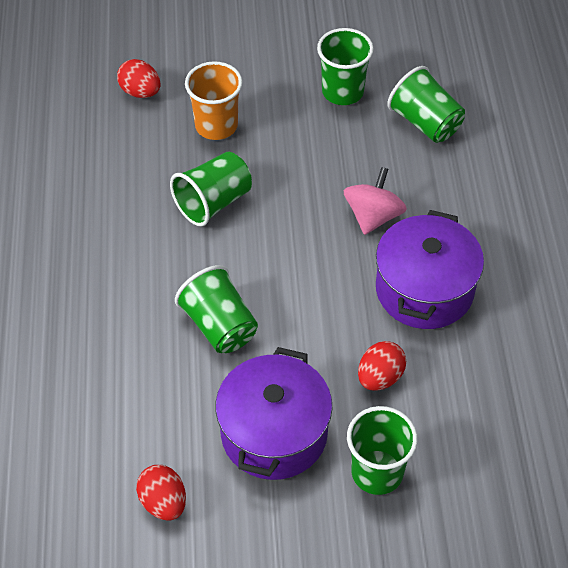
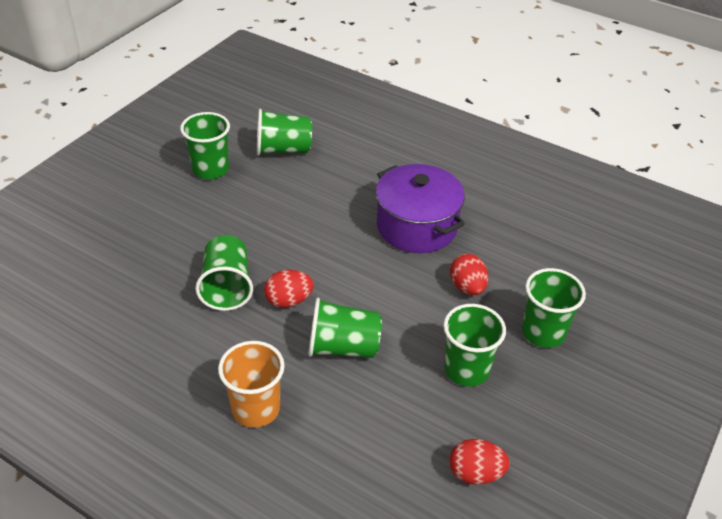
camera: 55 degrees left, 10 degrees down
(140, 92) = (71, 269): red egg -> red egg (289, 301)
(216, 125) = (158, 246): orange cup -> orange cup (256, 409)
(274, 433) = (466, 369): purple pot -> green cup
(373, 216) = (332, 215): pink spinning top -> none

